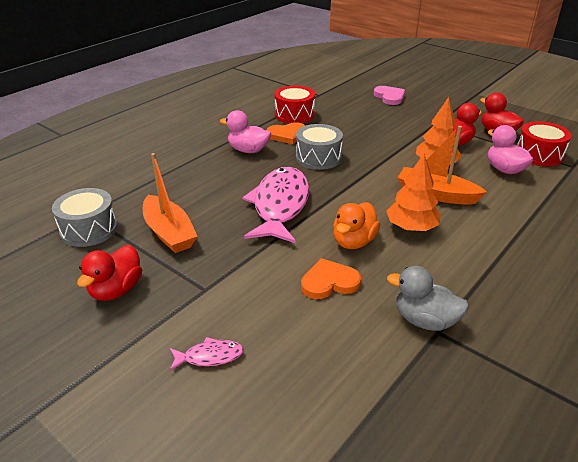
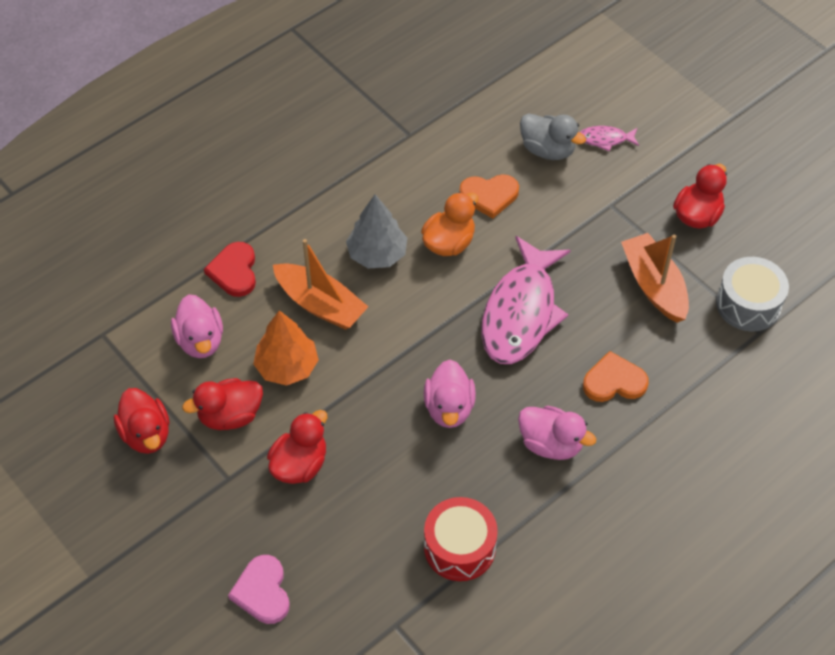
camera: 170 degrees left, 20 degrees up
(287, 135) = (484, 480): orange heart -> orange heart (614, 381)
(318, 158) = (449, 408): grey drum -> pink duck
(398, 131) = (300, 464): none -> red duck
(411, 227) = (377, 254): orange tree -> grey tree
(425, 320) = (416, 145): grey duck -> grey duck (548, 150)
(516, 205) = (234, 271): none -> red heart
(539, 155) = (128, 366): red drum -> none

